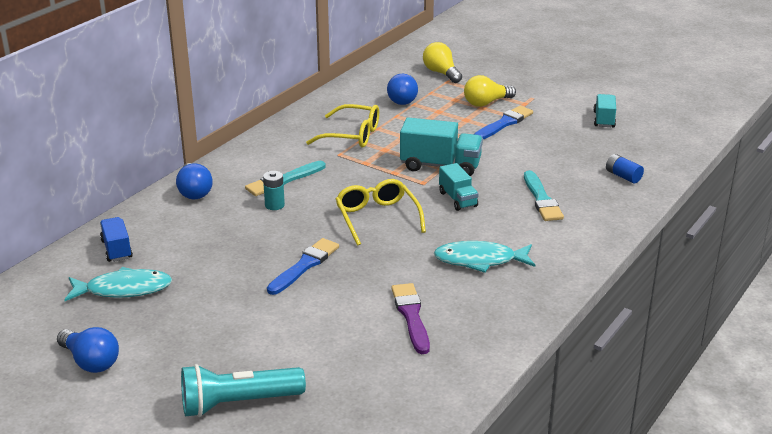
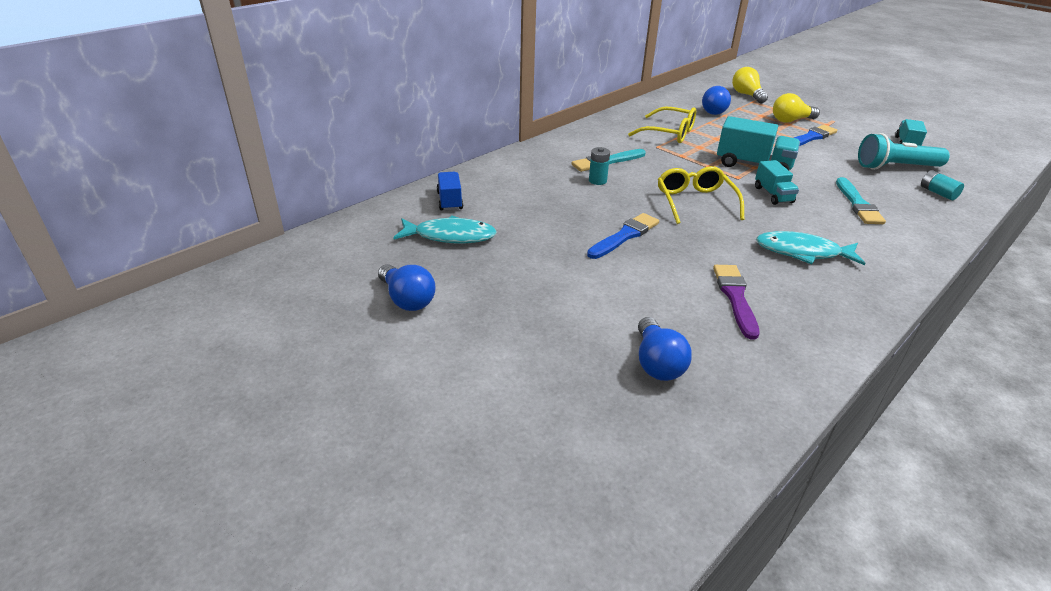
camera: 10 degrees right, 5 degrees up
(194, 191) = (525, 162): blue light bulb -> blue light bulb (657, 363)
(238, 403) = (550, 364): turquoise flashlight -> turquoise flashlight (896, 167)
(623, 176) = (937, 193): blue battery -> turquoise battery

